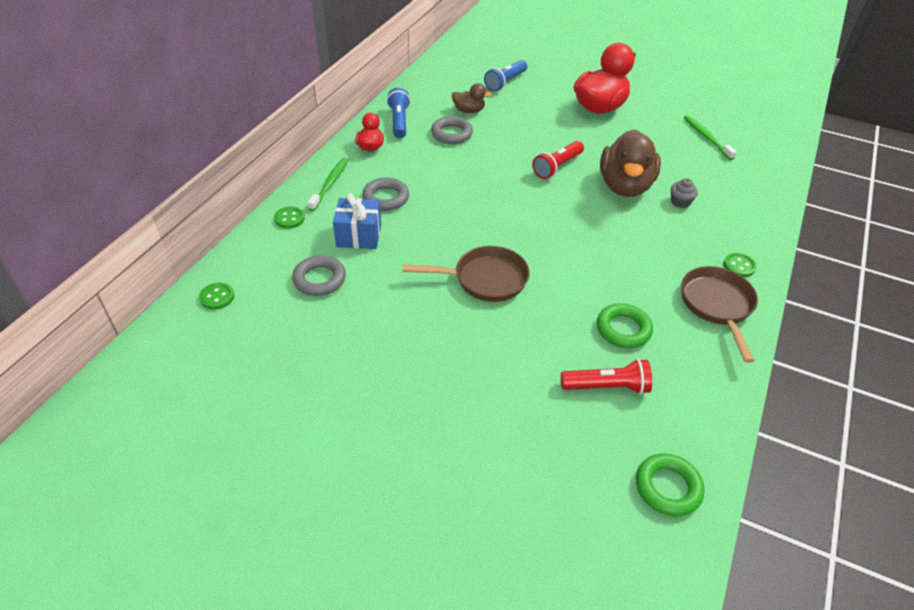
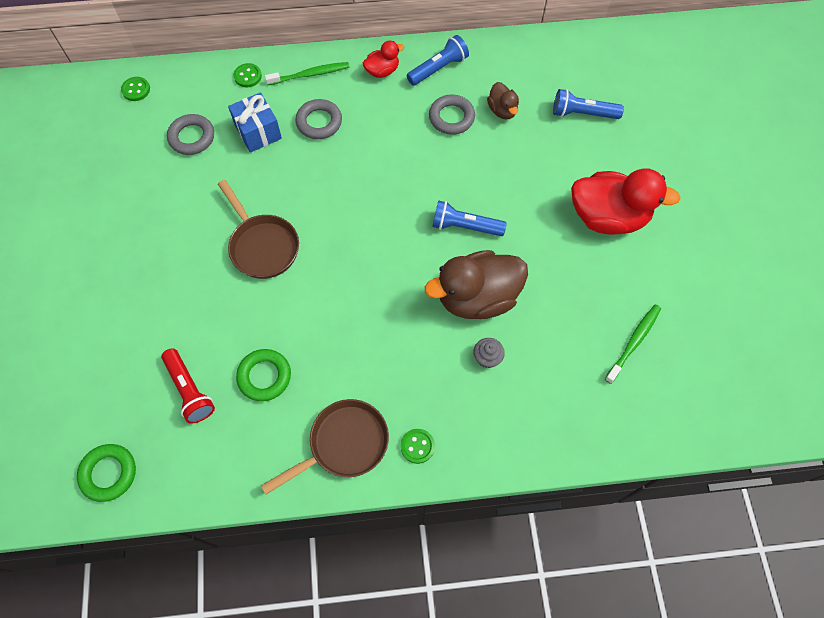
camera: 60 degrees right, 20 degrees up
(557, 167) = (465, 226): red flashlight -> blue flashlight

